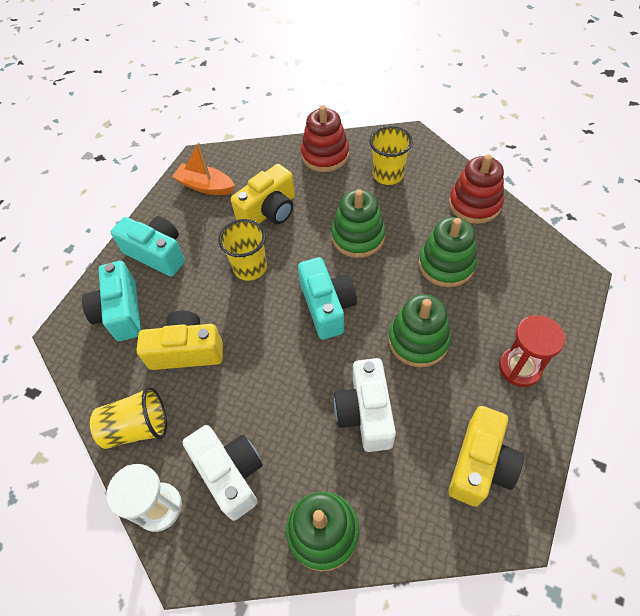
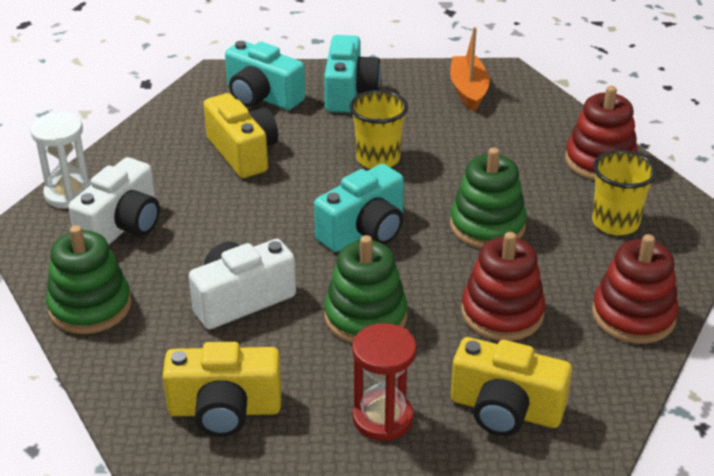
camera: 60 degrees right, 20 degrees down
(121, 312) = (262, 97): turquoise camera -> turquoise camera turned 105 degrees counterclockwise
(137, 427) = (142, 153): yellow cup -> none
(269, 211) = (470, 147): yellow camera -> yellow camera (505, 410)
(446, 264) = (502, 313): green stacking toy -> red stacking toy

